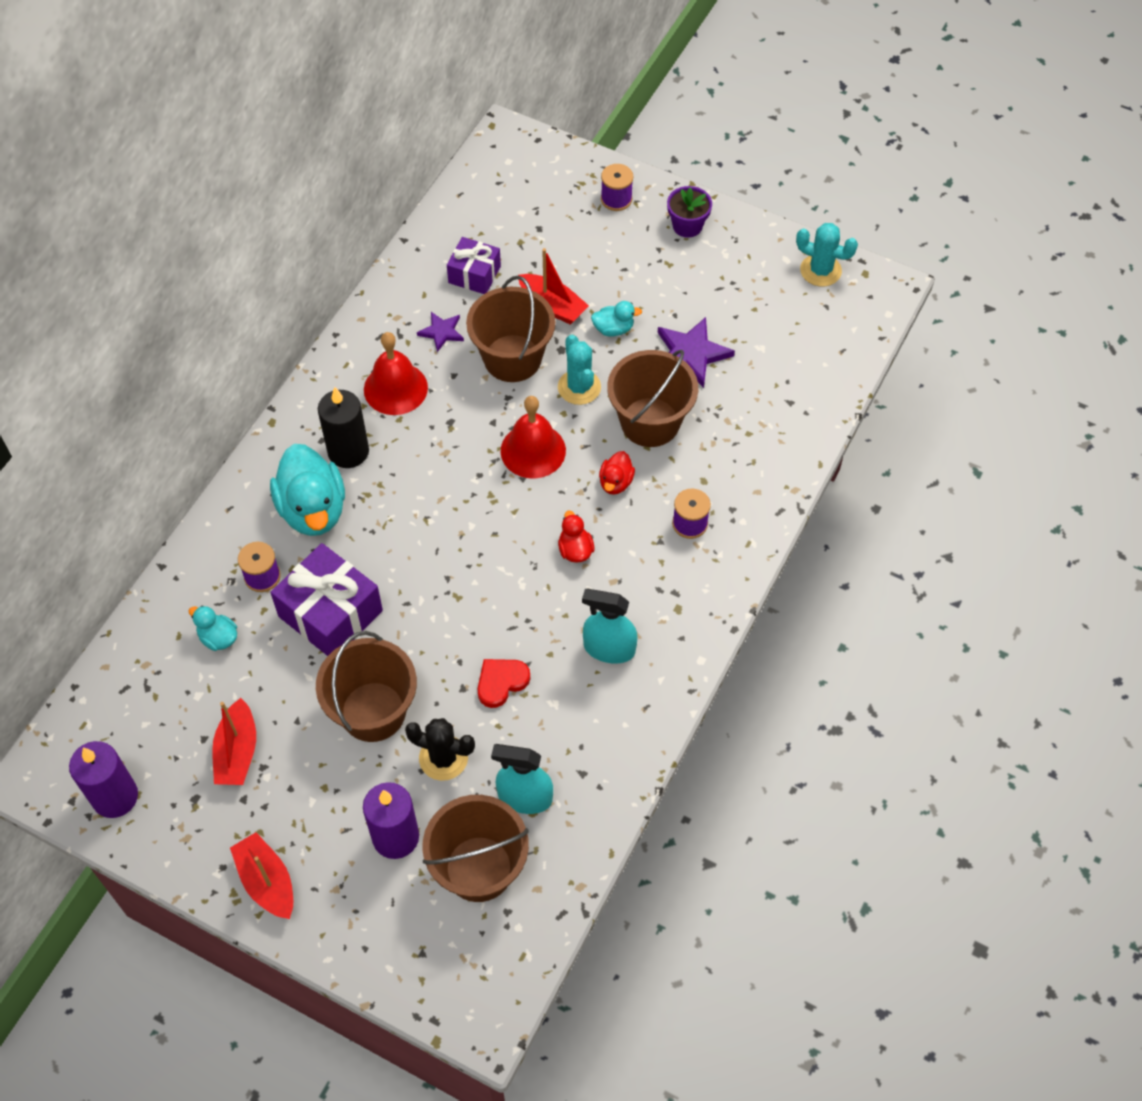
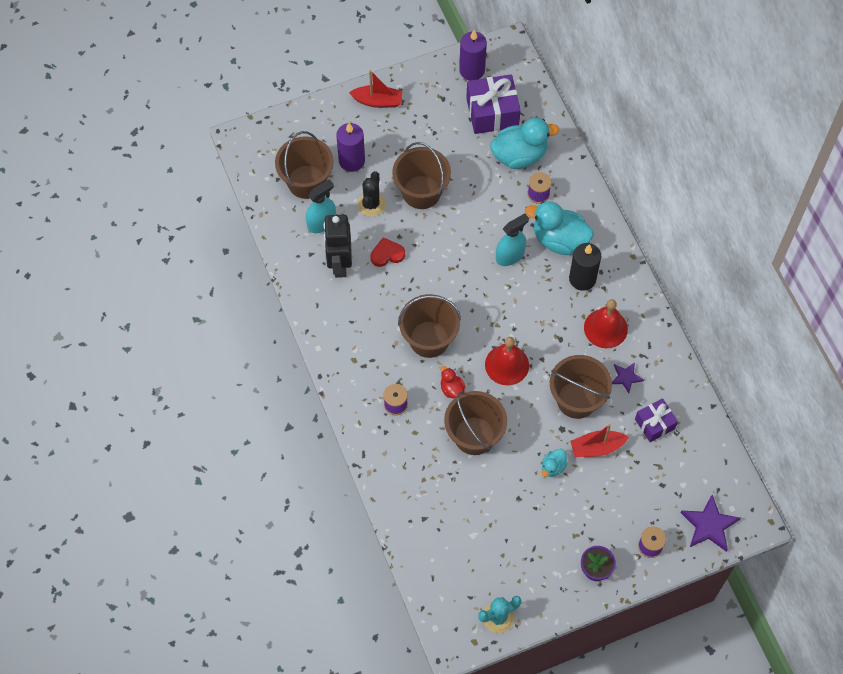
camera: 130 degrees right, 5 degrees up
(218, 637) = (519, 155): turquoise duck -> turquoise duck, size x2.08
(237, 752) = (451, 127): red boat -> none
(330, 613) = (491, 209): purple gift -> purple gift (492, 112)
(443, 758) = (371, 204): black cactus -> black cactus turned 45 degrees counterclockwise
(501, 682) = (387, 254): red heart -> red heart turned 105 degrees counterclockwise
(565, 726) = (339, 264): none -> black robot
(575, 550) = (429, 339): red duck -> brown bucket
(579, 387) = (528, 418): turquoise cactus -> none
(609, 648) = (361, 312): turquoise spray bottle -> turquoise spray bottle (510, 255)
(691, 354) = (500, 494): purple star -> purple star (709, 525)

